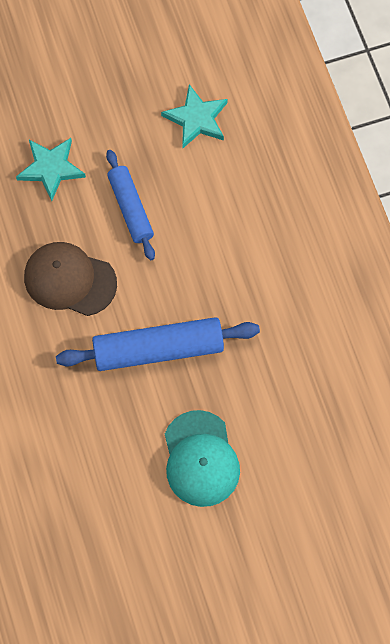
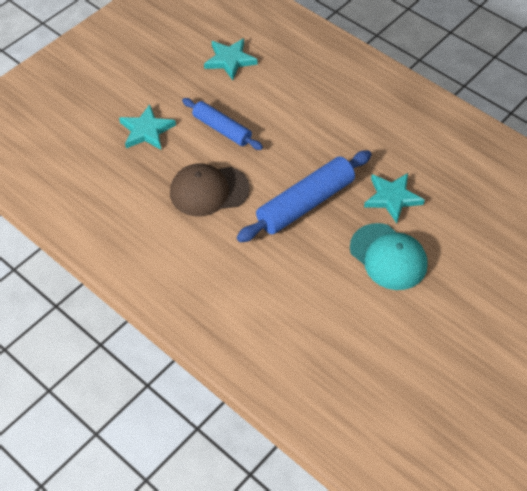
camera: 30 degrees left, 15 degrees down
(253, 392) = (392, 198): none -> turquoise star

